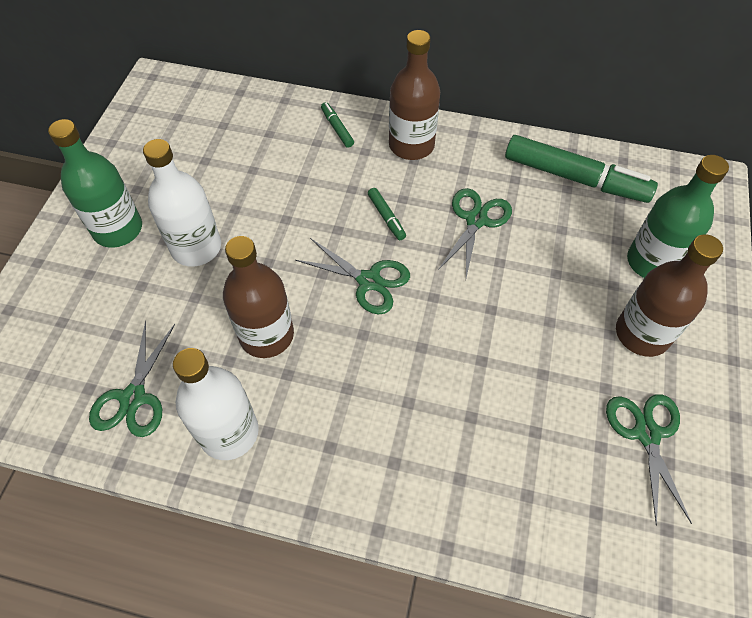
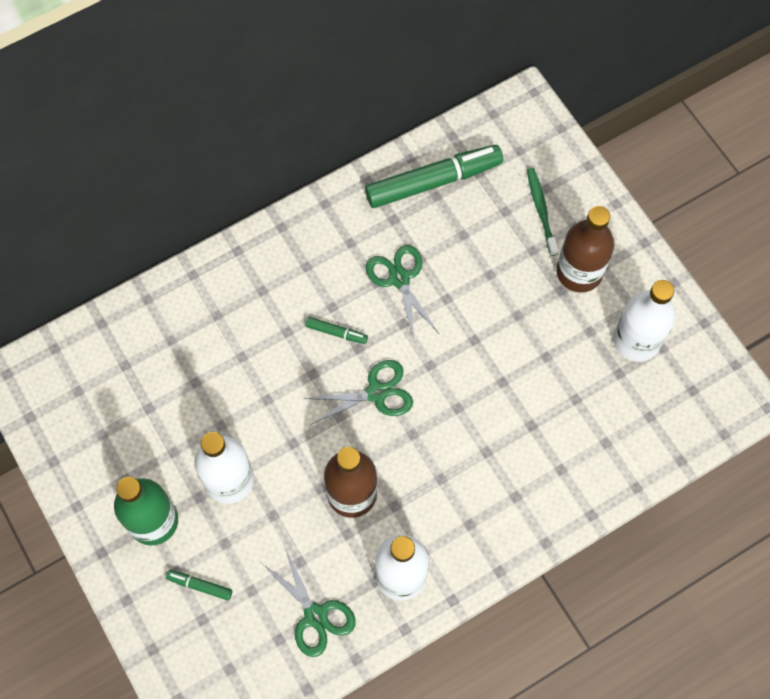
camera: 45 degrees left, 10 degrees up
(337, 128) = (218, 288): green marker -> green marker (200, 585)
(411, 145) = (291, 254): brown bottle -> none
(647, 434) = (636, 340): green scissors -> white bottle
(652, 262) = (541, 210): green bottle -> green toothbrush

